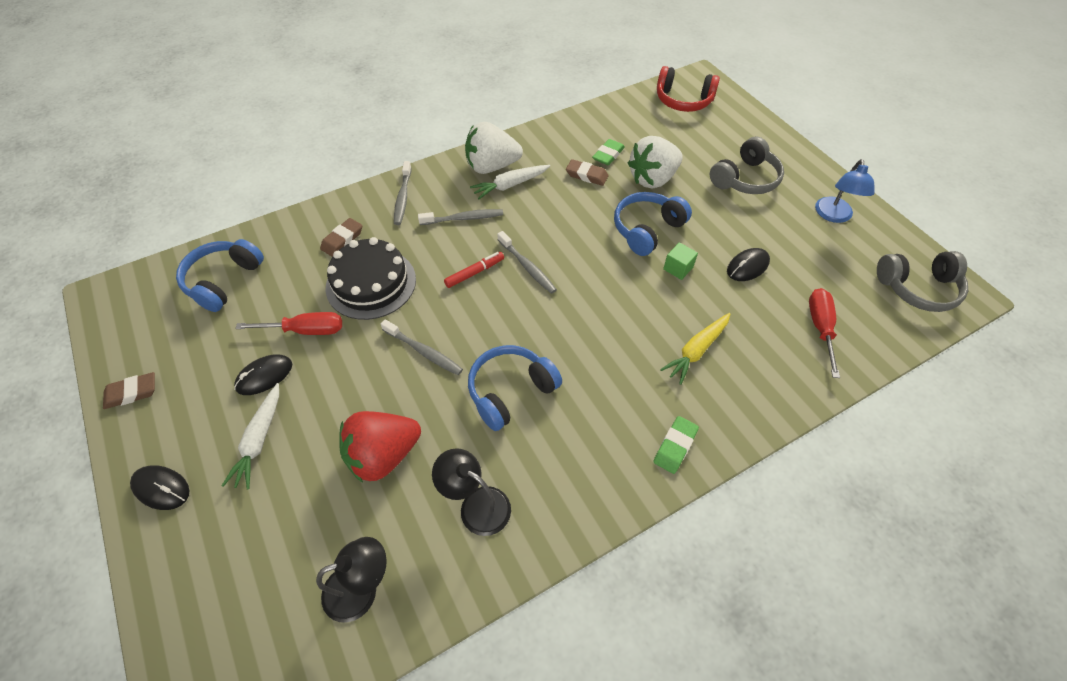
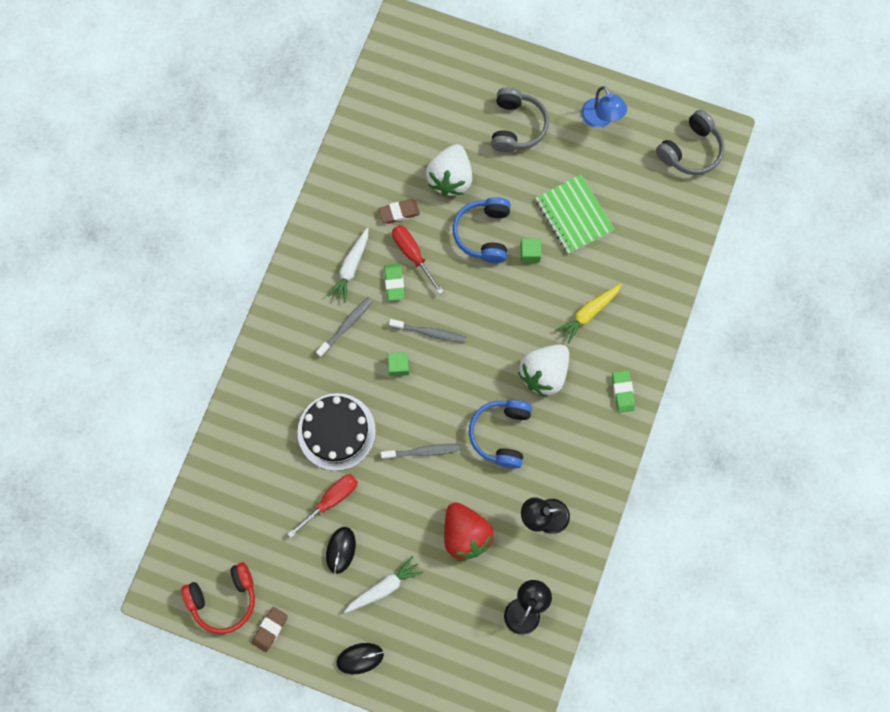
camera: 40 degrees left, 20 degrees up
(223, 281) = (231, 513): blue headphones -> none
(259, 440) = (384, 587): white carrot -> white carrot turned 90 degrees counterclockwise
(342, 240) = (278, 414): brown eraser -> none
(383, 455) = (465, 534): red strawberry -> red strawberry turned 45 degrees counterclockwise
(403, 197) = (282, 342): grey toothbrush -> none
(475, 273) = (398, 366): red marker -> green cube
(492, 166) = (320, 259): white strawberry -> white strawberry (544, 373)
(608, 155) = (398, 178): green eraser -> green eraser (394, 283)
(683, 100) = (408, 67): red headphones -> red headphones (224, 599)
(696, 351) = (588, 313): yellow carrot -> yellow carrot turned 45 degrees clockwise
(747, 266) = (573, 215): black mouse -> green notebook
(820, 328) = (650, 234): red screwdriver -> red screwdriver (413, 255)

